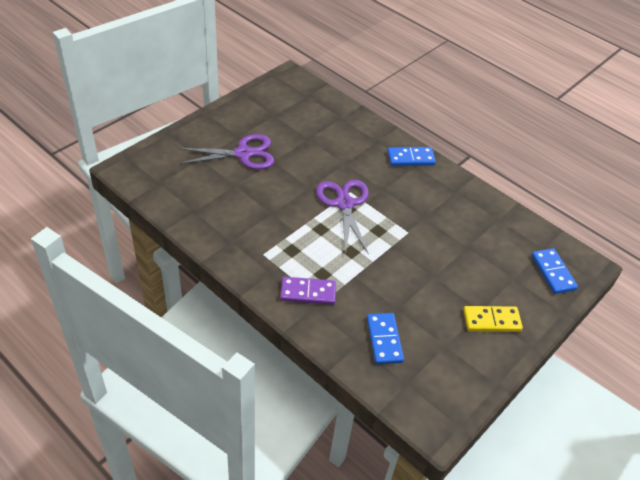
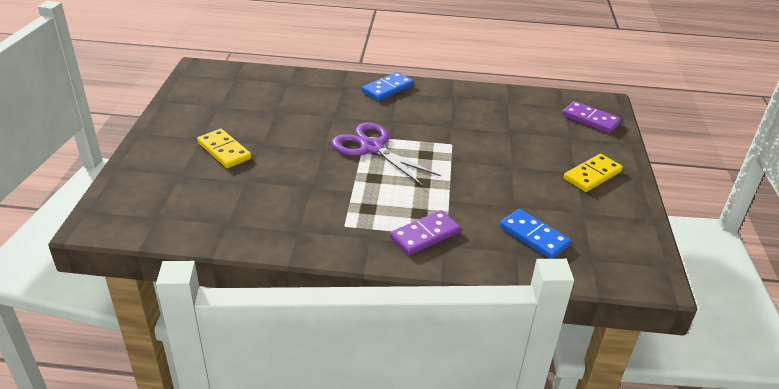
camera: 35 degrees left, 10 degrees down
(243, 154) = (224, 151): purple scissors -> yellow domino
(553, 272) = (590, 119): blue domino -> purple domino

